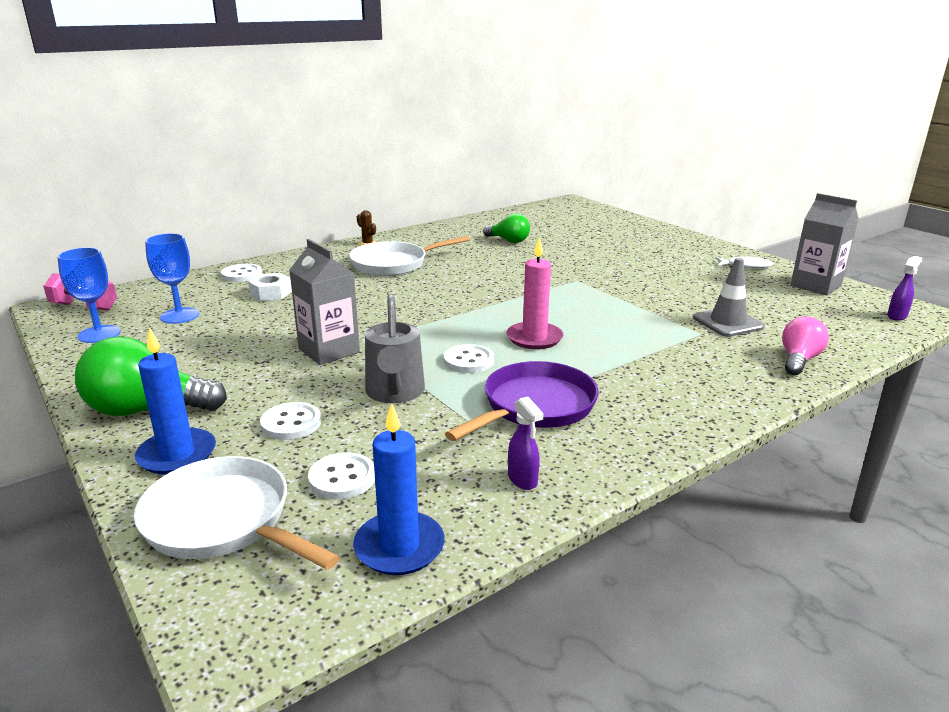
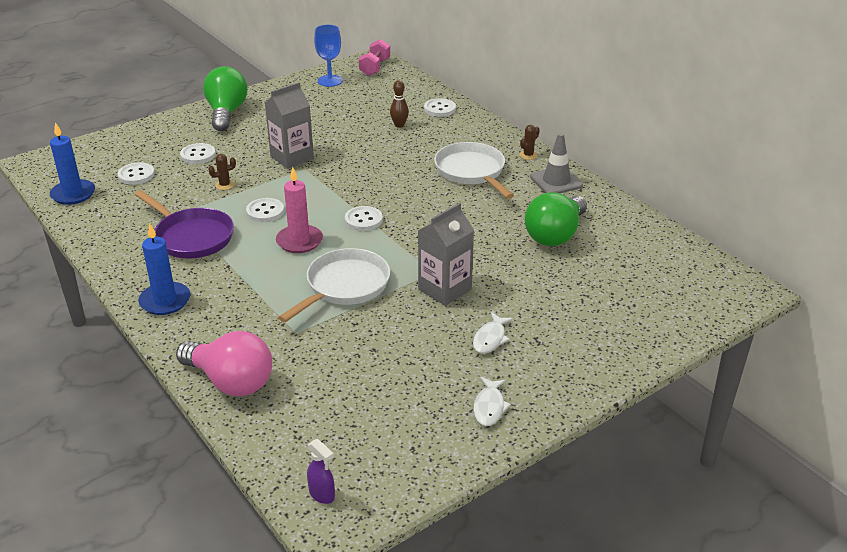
camera: 90 degrees right, 10 degrees up
(177, 455) = (176, 129): blue candle -> blue candle (165, 301)
(179, 316) = (357, 99): blue goblet -> none
(224, 521) = (114, 149): white pan -> white pan (344, 286)
(271, 293) = (399, 125): white nut -> brown bowling pin
(395, 393) = (224, 185): grey watering can -> brown cactus
(487, 308) = (363, 220): none -> white button
(508, 241) = (555, 235): green light bulb -> green light bulb, size x1.60
(523, 480) = (111, 229): purple spray bottle -> none
(663, 264) = (490, 338): none -> white fish
(728, 322) = (318, 354): grey traffic cone -> grey traffic cone (556, 181)
(799, 360) = (231, 381): pink light bulb -> pink light bulb, size x1.60
(815, 286) = (420, 452): grey carton -> grey carton (445, 289)

